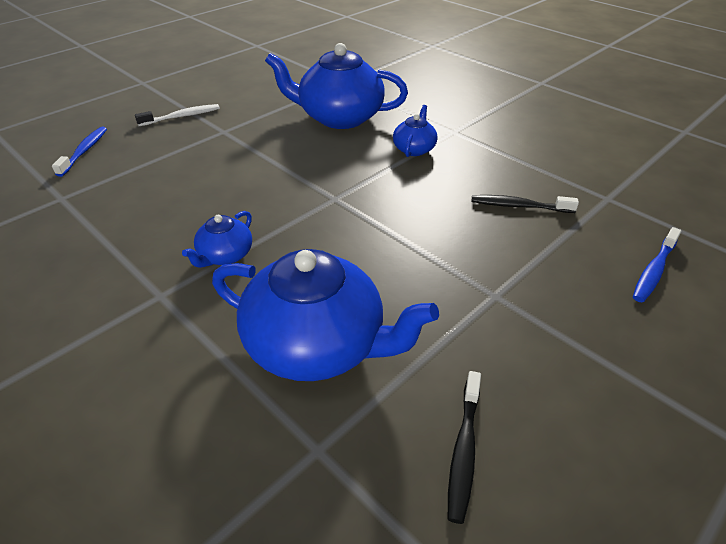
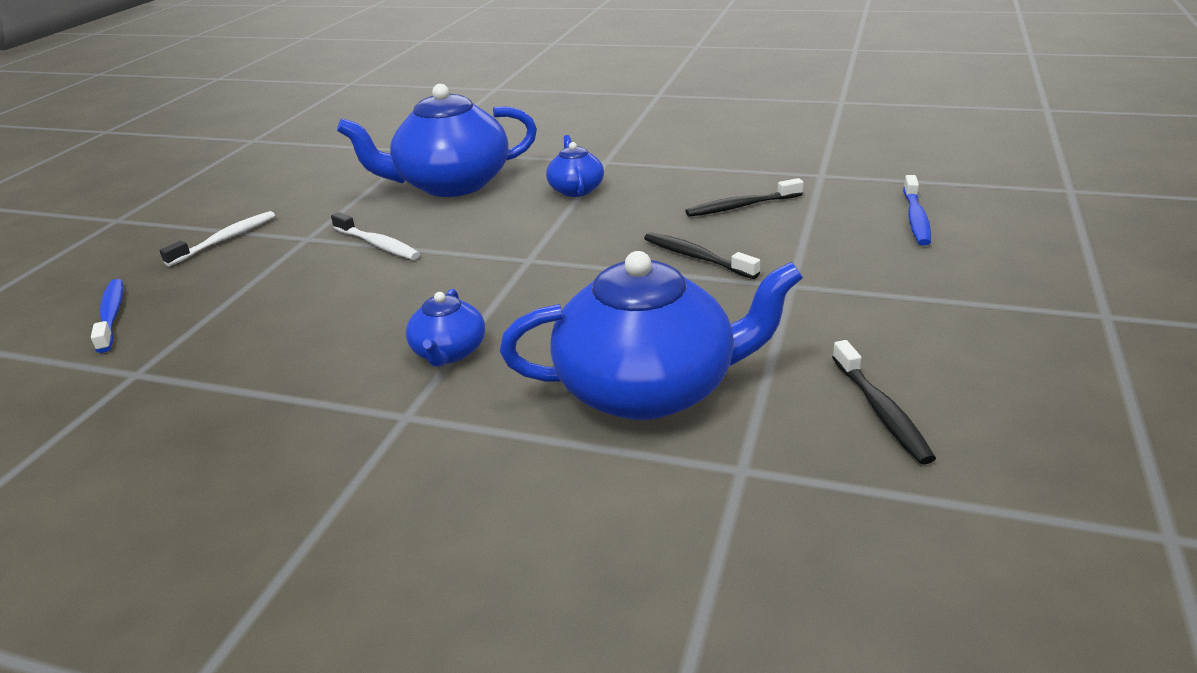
camera: 25 degrees left, 10 degrees down
(257, 151) = (378, 244): none -> white toothbrush
(447, 240) = (696, 257): none -> black toothbrush

